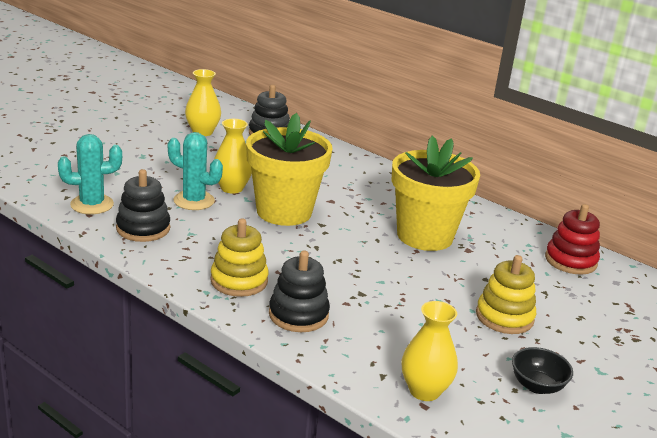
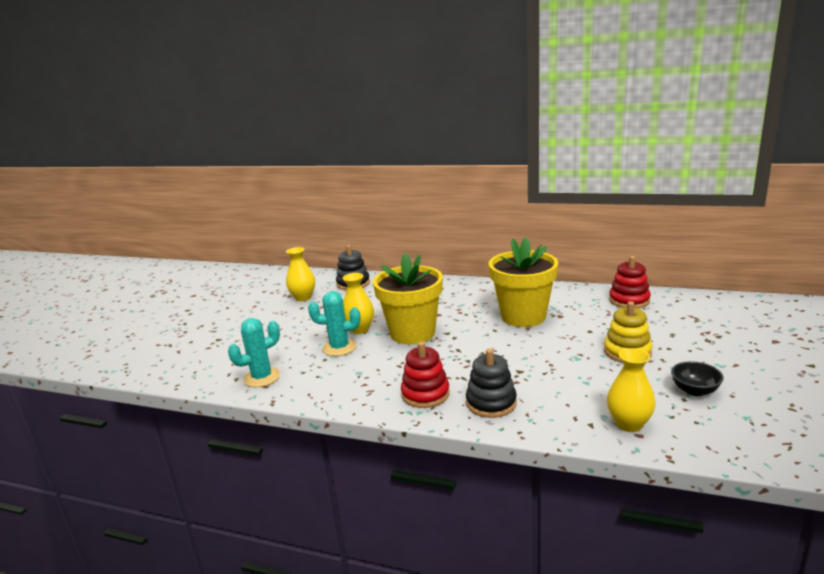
camera: 15 degrees left, 5 degrees down
(143, 228) = (318, 381): black stacking toy -> none
(239, 281) = (425, 394): yellow stacking toy -> red stacking toy

